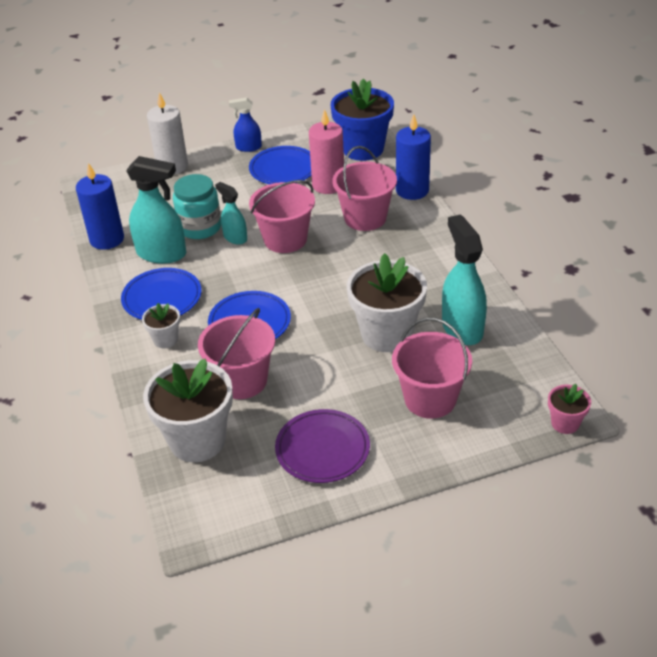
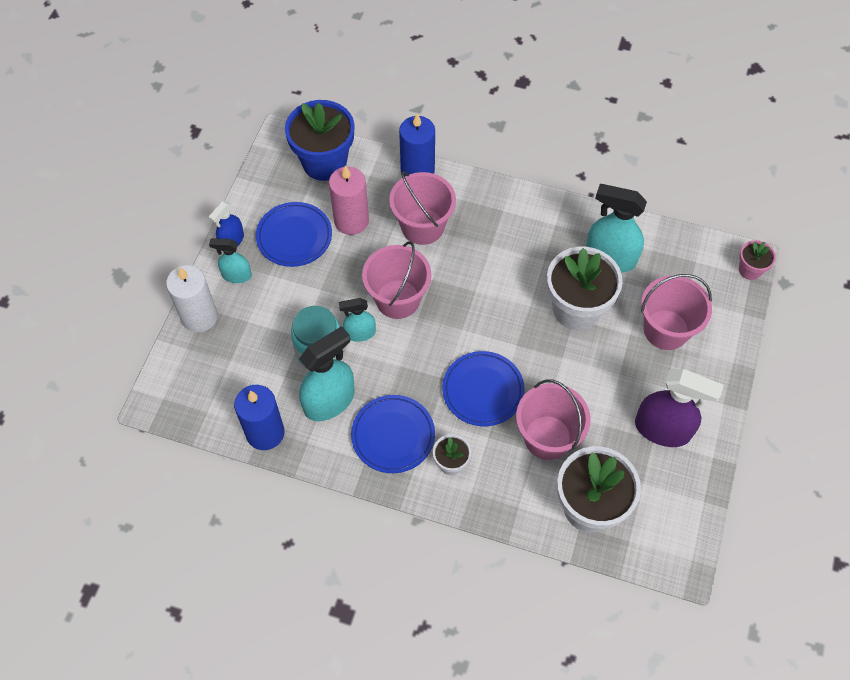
camera: 55 degrees left, 20 degrees up
(222, 163) = (236, 275): none -> turquoise spray bottle
(322, 449) = (662, 429): purple plate -> purple spray bottle

